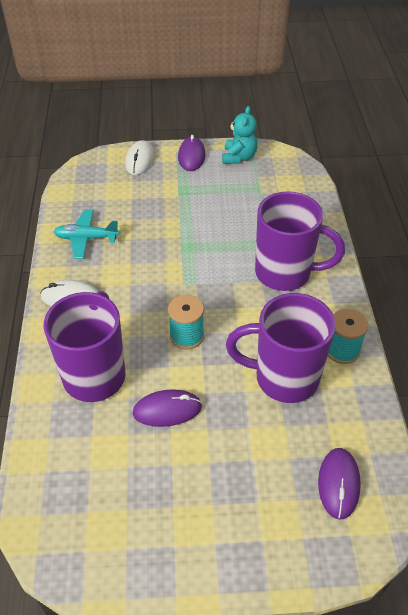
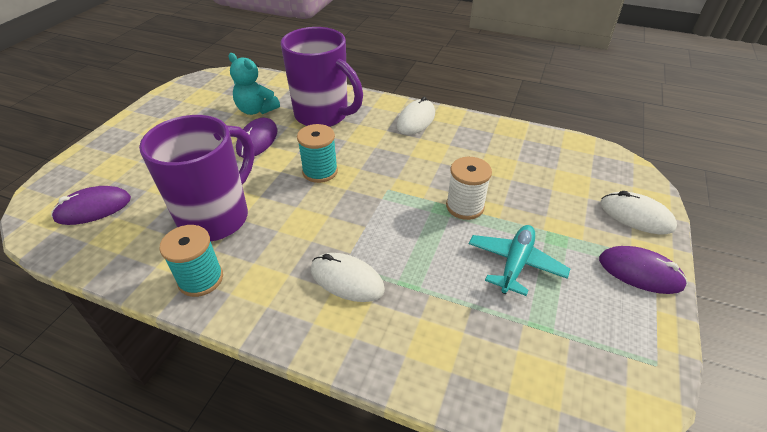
camera: 115 degrees right, 5 degrees down
(86, 238) = (493, 143): turquoise plane -> turquoise plane (515, 264)
(178, 236) = (465, 206): none -> white spool
(239, 157) = (629, 332): turquoise teddy bear -> turquoise teddy bear (256, 110)
(285, 273) = (347, 280): purple mug -> white mouse
(338, 484) = (93, 208): purple mouse -> purple mouse turned 60 degrees counterclockwise

